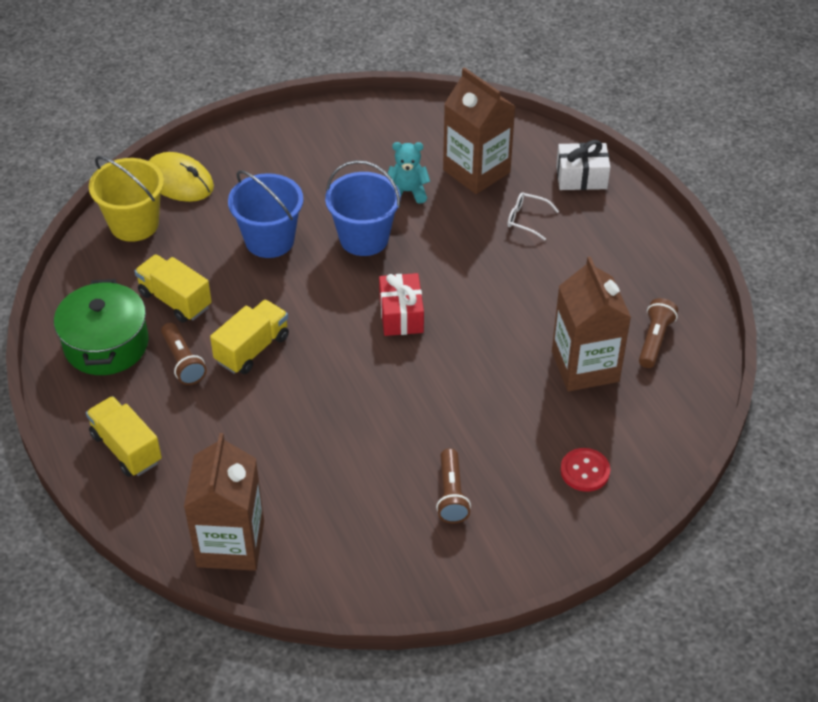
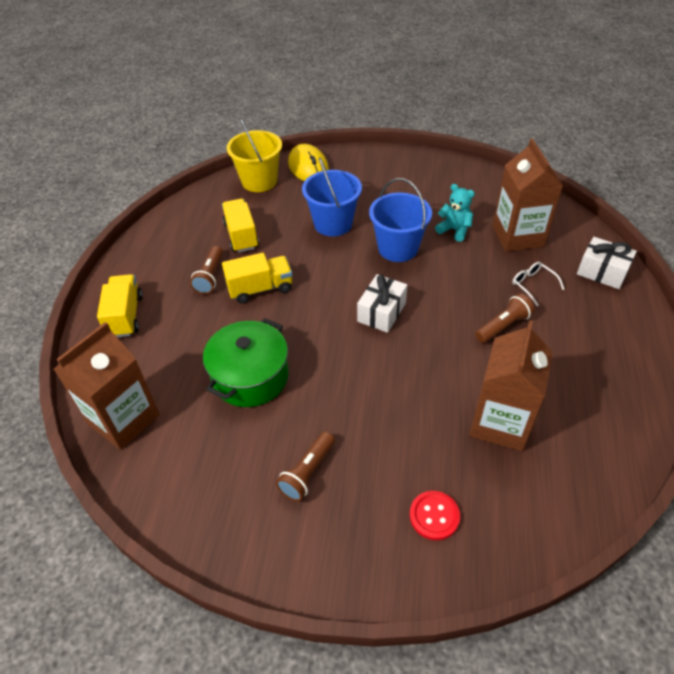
camera: 35 degrees right, 0 degrees up
(106, 344) = (176, 245): green pot -> green pot (250, 376)
(401, 315) = (381, 312): red gift -> white gift
(654, 340) = (580, 430): brown flashlight -> brown flashlight (503, 326)

